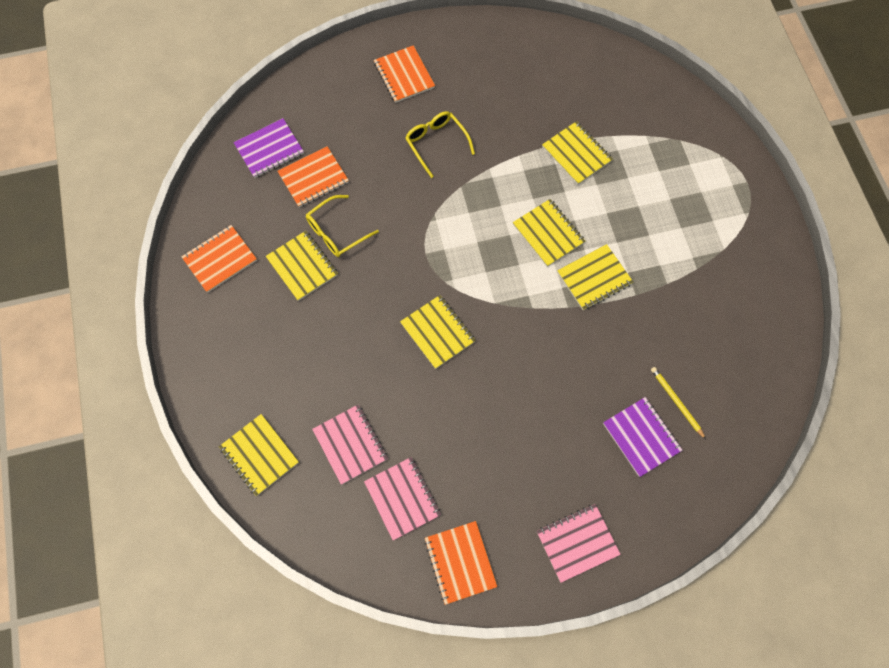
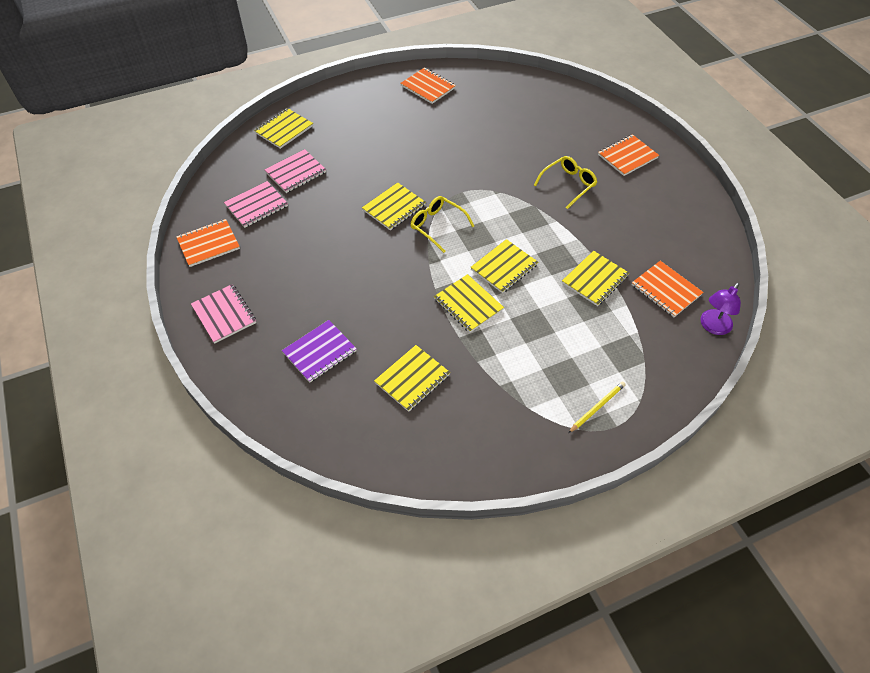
camera: 80 degrees right, 15 degrees down
(269, 149) = (526, 95): purple notebook -> none
(302, 266) = (433, 127): yellow notebook -> yellow notebook (412, 379)
(313, 178) = (510, 121): orange notebook -> orange notebook (666, 290)
(336, 232) = (467, 140): yellow glasses -> yellow glasses (437, 226)
(646, 74) = (713, 327): none -> purple lamp
(676, 402) = (356, 377): yellow pencil -> yellow pencil (597, 407)

